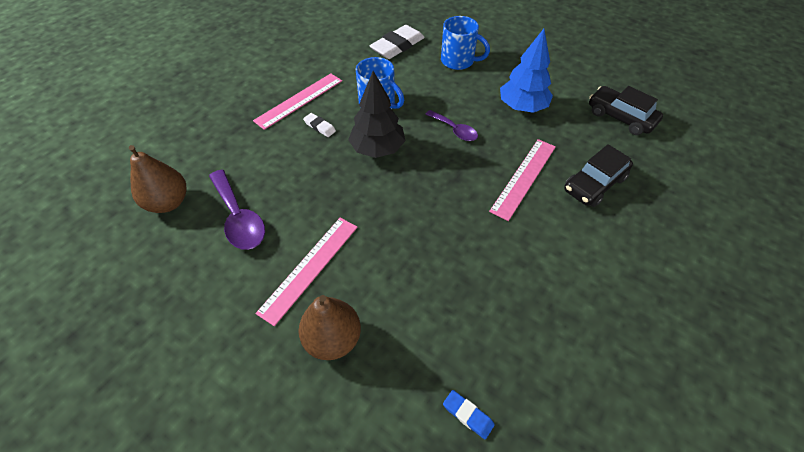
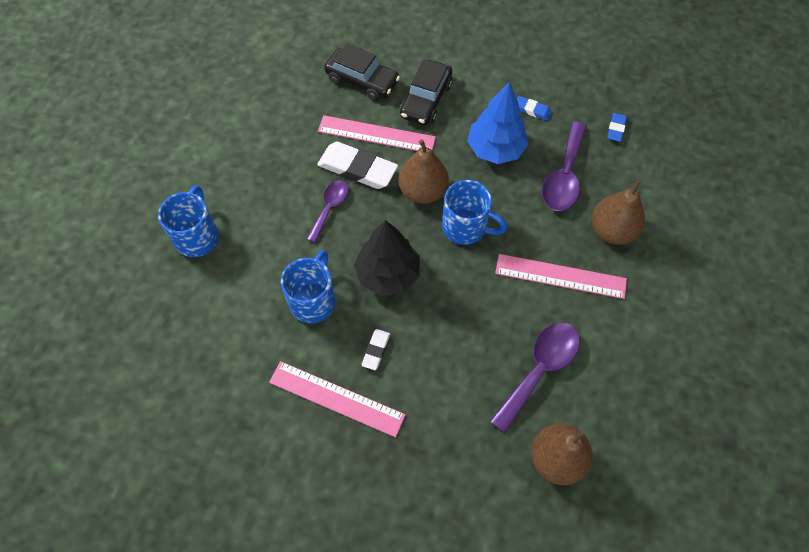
camera: 110 degrees left, 10 degrees up
(396, 212) = (466, 227): none -> blue mug
(397, 46) = (181, 320): white eraser -> white eraser (357, 169)
(419, 320) = (564, 176): none -> purple spoon
(448, 193) = (423, 191): none -> brown pear
(522, 107) = (268, 153): blue tree -> blue tree (495, 149)
(522, 325) = (532, 110): none -> blue eraser
(620, 117) = (257, 68): black car -> black car (426, 100)

